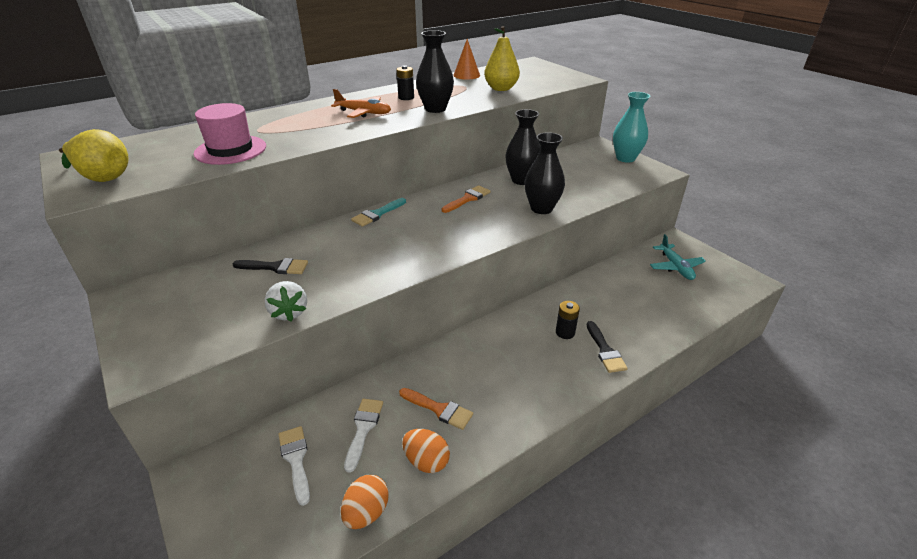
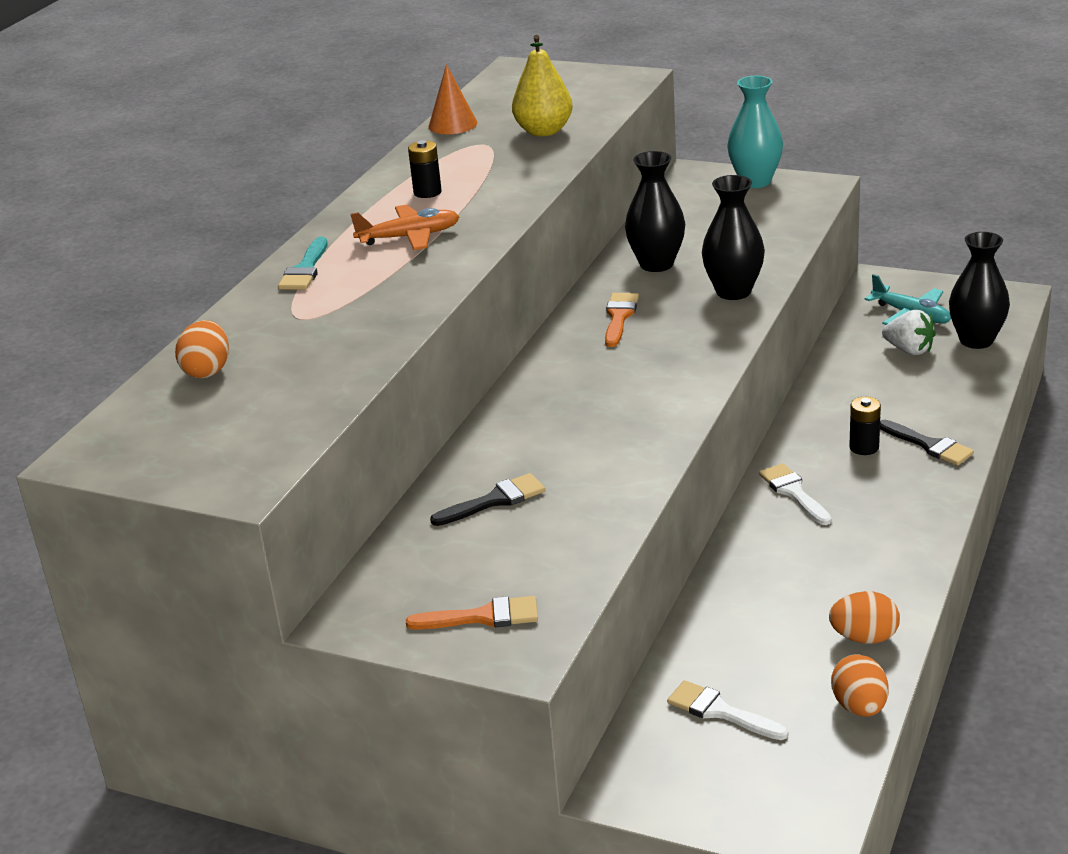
camera: 30 degrees left, 5 degrees down
(103, 177) = (214, 456): yellow pear -> none
(182, 138) = (207, 371): none -> orange egg
(230, 150) = (322, 356): pink hat -> none
(289, 312) = (600, 533): white strawberry -> white strawberry (909, 350)
(363, 428) = (756, 648): white brush -> white brush (793, 492)
(377, 214) = (524, 385): turquoise brush -> turquoise brush (305, 269)
(435, 109) = (504, 195): black vase -> black vase (976, 340)
(439, 409) = (817, 589): orange brush -> orange brush (483, 617)

